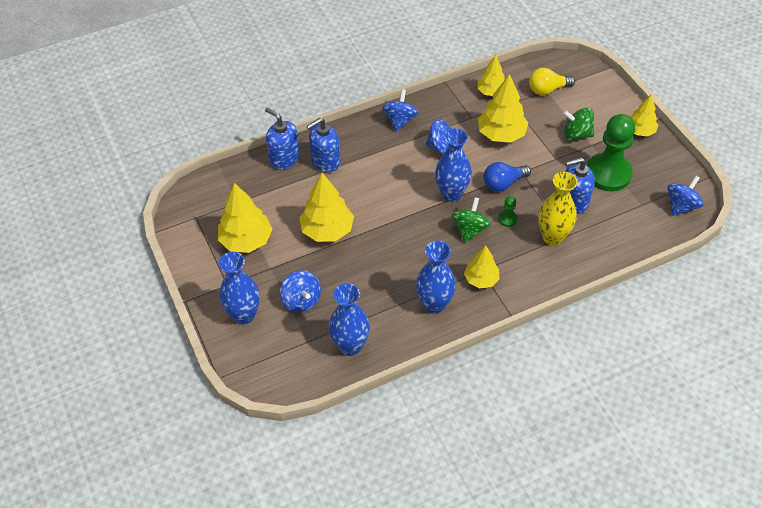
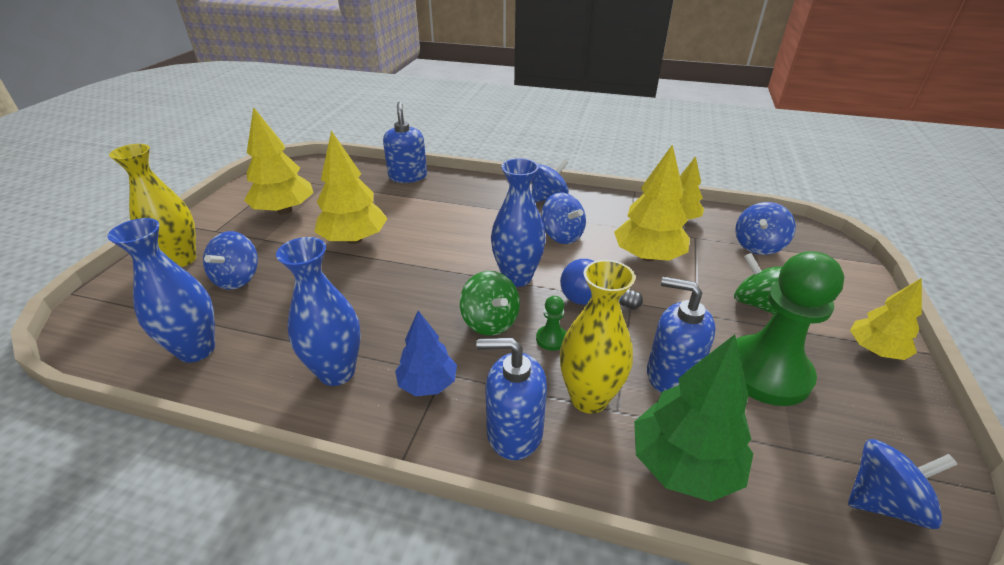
camera: 40 degrees right, 15 degrees down
(244, 315) = (181, 259): blue vase -> yellow vase
(325, 162) = (436, 193): blue soap dispenser -> blue soap dispenser (514, 431)
(469, 229) = (490, 322): green spinning top -> green spinning top turned 90 degrees clockwise
(481, 279) = (428, 384): yellow tree -> blue tree
(547, 90) = (758, 246): yellow light bulb -> blue spinning top
(611, 239) = (684, 464): none -> green tree

